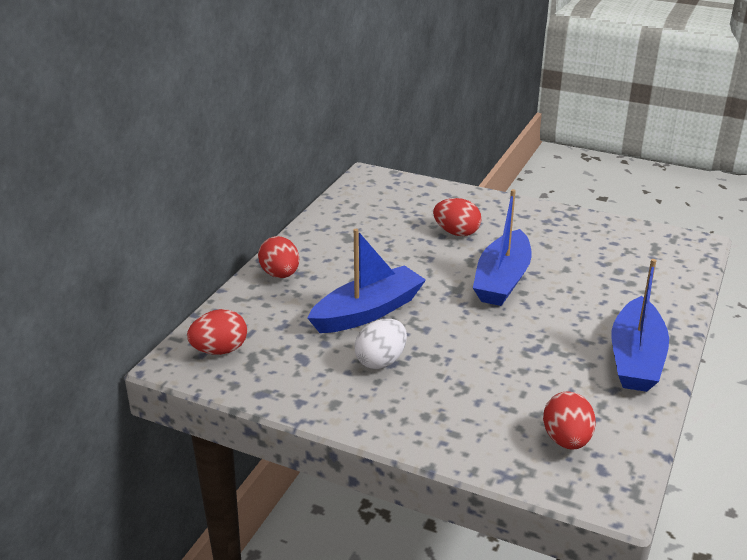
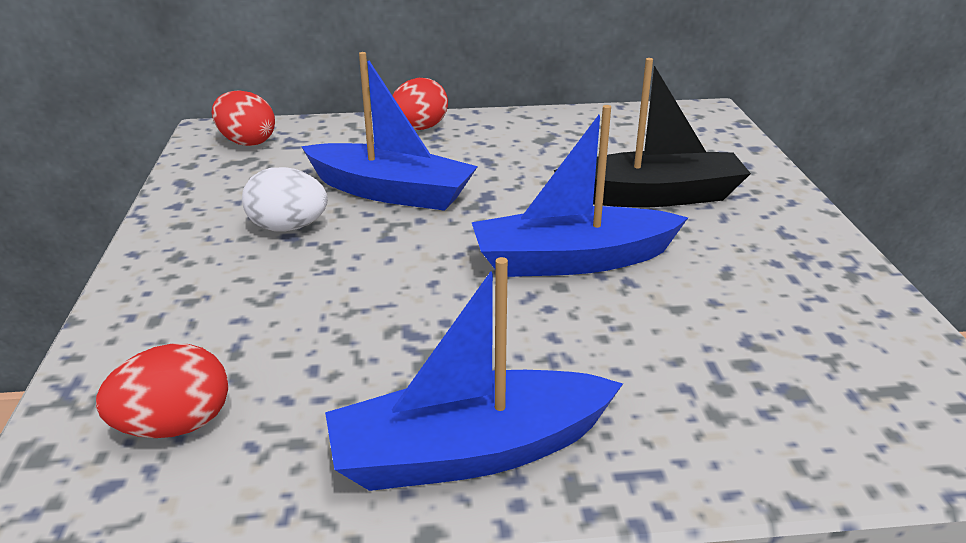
camera: 60 degrees right, 0 degrees up
(456, 233) = (653, 196): red egg -> black boat

